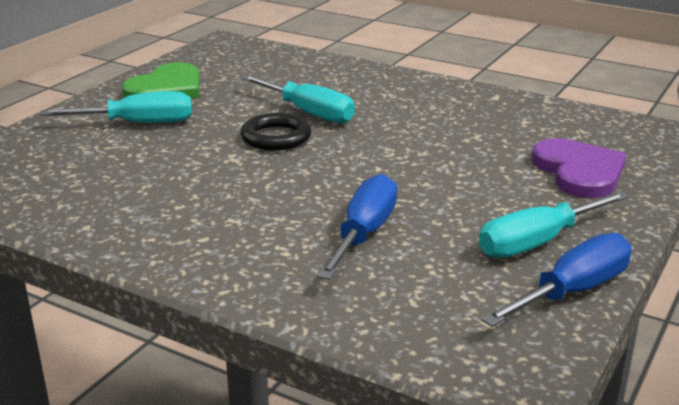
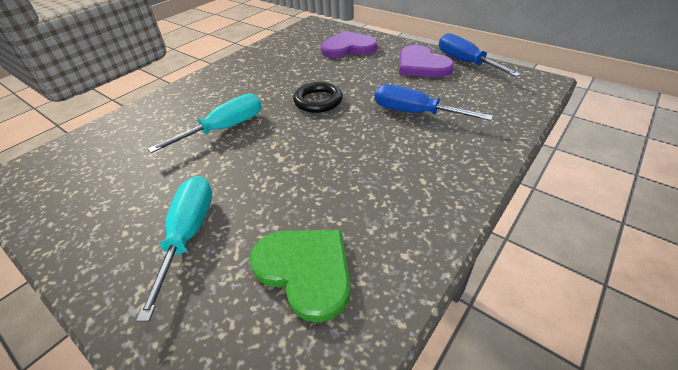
camera: 80 degrees left, 15 degrees up
(166, 88) = (106, 217): green heart -> green heart (305, 270)
(276, 137) = (263, 145): black ring -> black ring (318, 101)
(537, 242) = (421, 65): turquoise screwdriver -> purple heart

